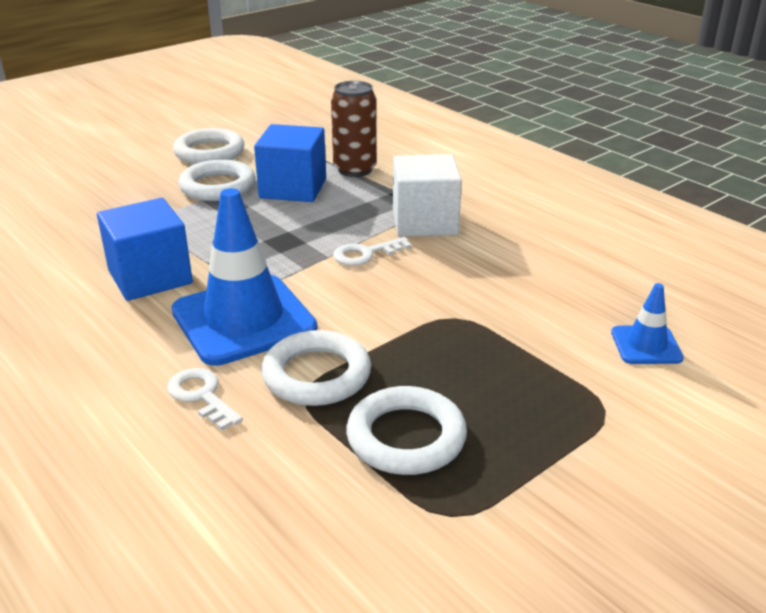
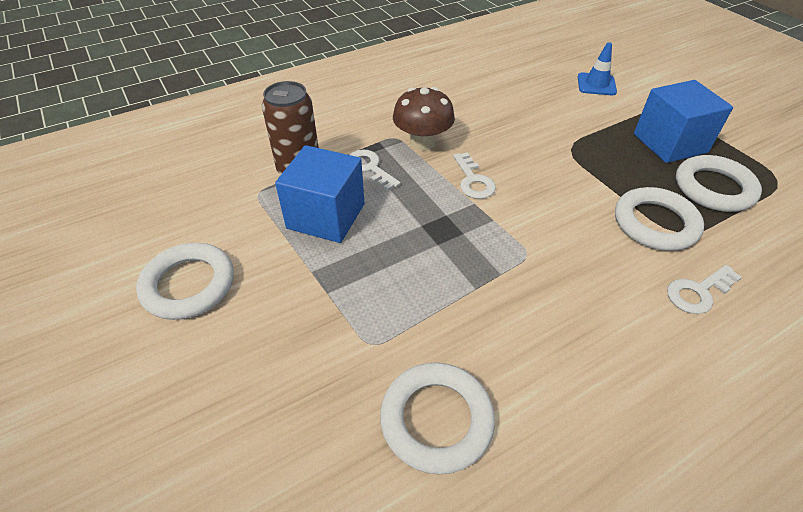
camera: 80 degrees left, 15 degrees up
(150, 277) = (504, 336): blue cube -> blue cube (670, 143)
(218, 186) = (297, 277): white ring -> white ring (436, 419)
(243, 320) = (582, 263): blue traffic cone -> none
(369, 199) = (369, 168): none -> white key
(425, 222) = (422, 142): white cube -> brown mushroom

